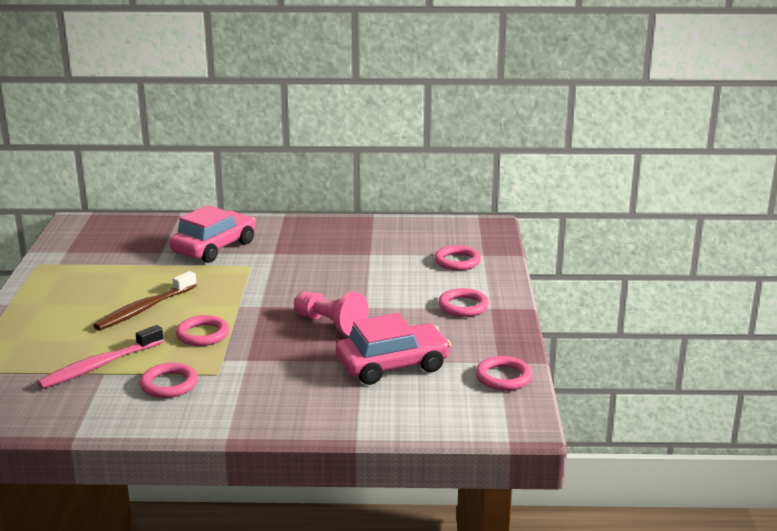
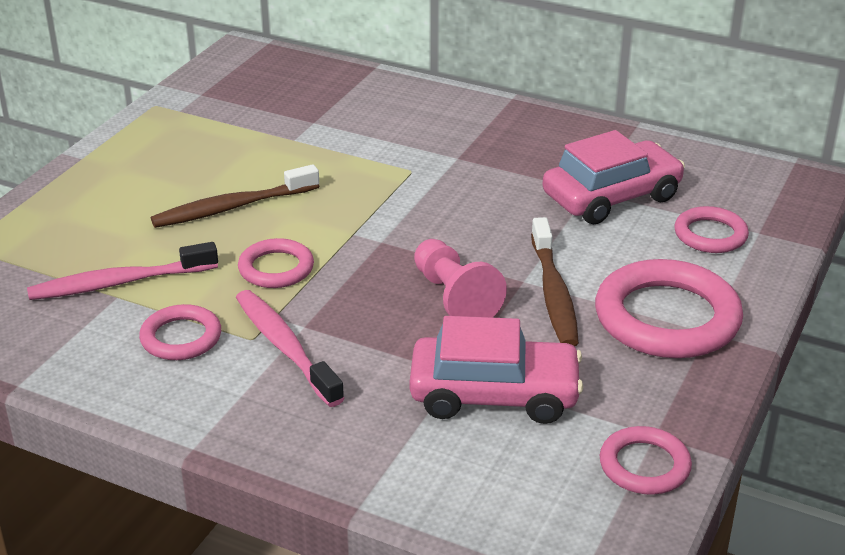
camera: 25 degrees right, 10 degrees up
(214, 247) = (385, 130): pink car -> pink car (611, 197)
(243, 373) = (285, 347): none -> pink toothbrush
(389, 309) = (553, 293): none -> brown toothbrush
(463, 306) = (667, 318): pink ring -> pink ring, size x1.83

